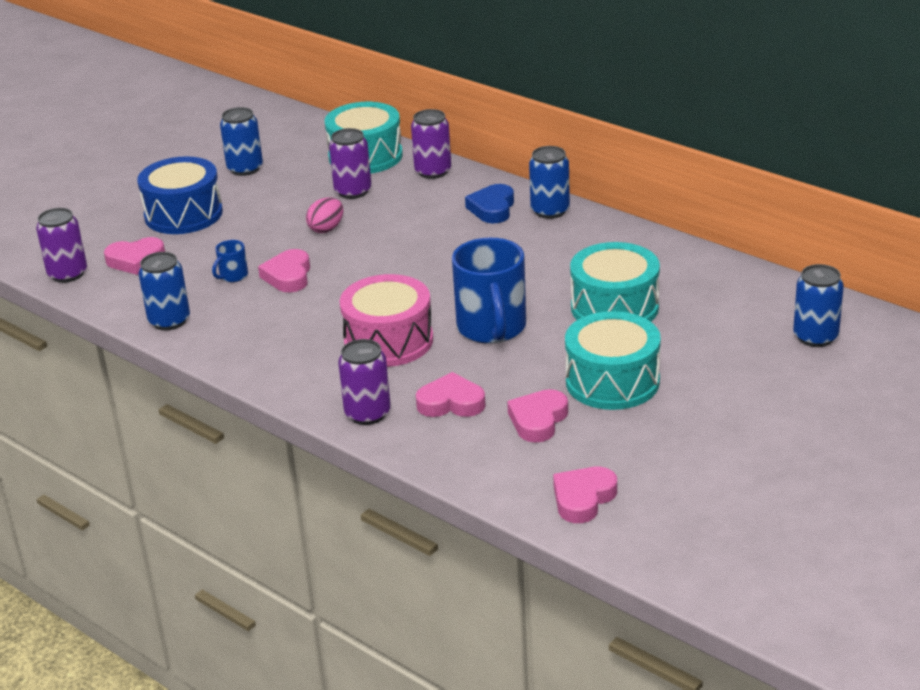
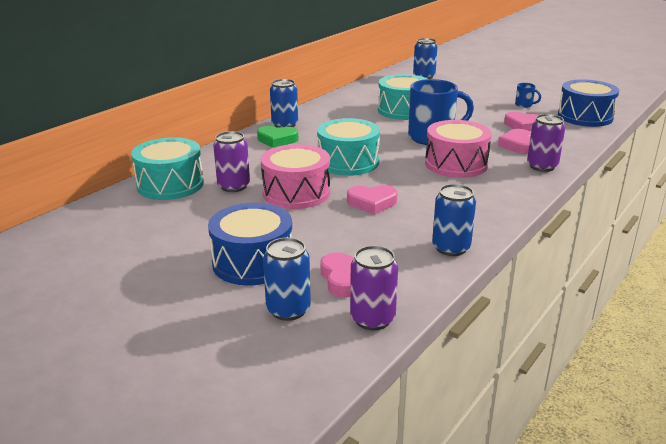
camera: 95 degrees left, 5 degrees down
(233, 276) = (373, 226): blue mug -> blue mug (524, 105)
(245, 169) = (166, 238): blue can -> blue can (288, 310)
(326, 229) = (296, 193): pink egg -> pink drum
(433, 171) = (211, 159): purple can -> none
(492, 208) = (277, 140): blue heart -> green heart
(583, 498) = (585, 117): pink heart -> blue drum
(612, 381) = (478, 111): turquoise drum -> turquoise drum (348, 162)

